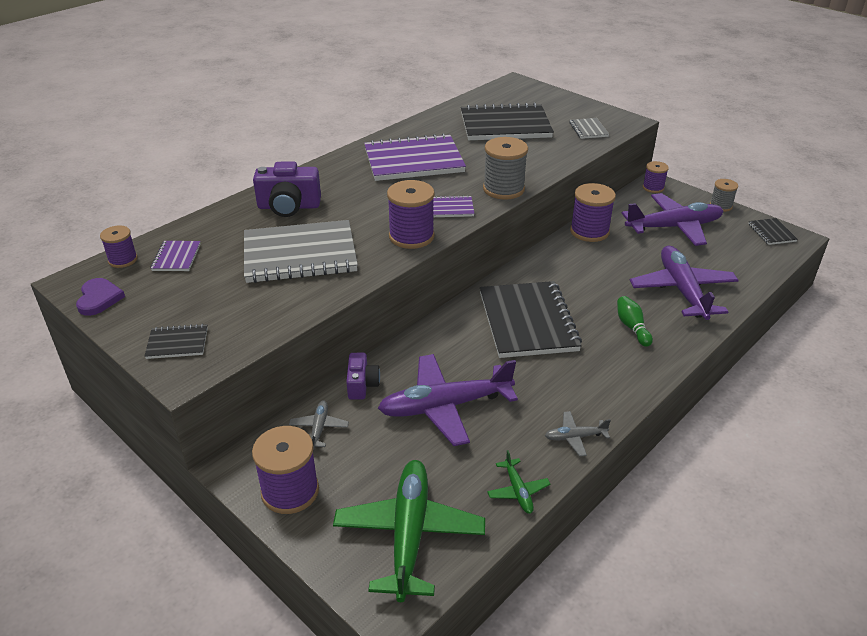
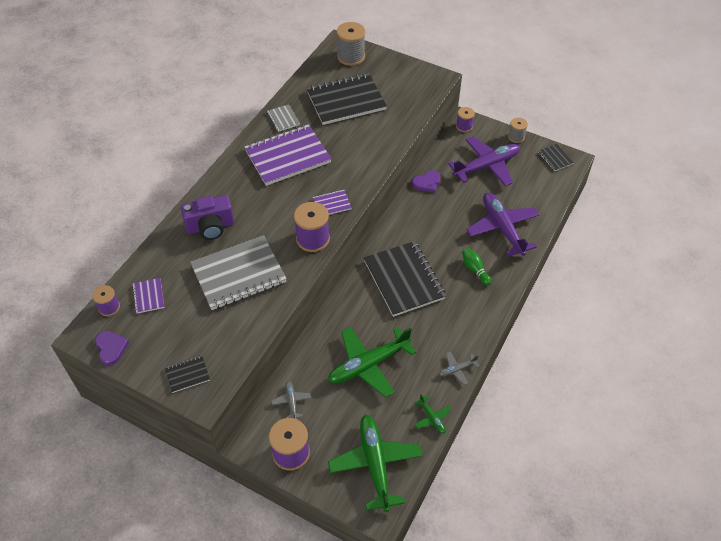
camera: 15 degrees left, 15 degrees up
(362, 385) = (307, 360): purple camera -> none
(444, 406) = (368, 365): purple plane -> green plane
(503, 189) = (364, 175): grey spool -> grey spool (351, 56)
(588, 130) = (411, 94): grey notebook -> grey notebook (283, 119)
(589, 231) = (427, 183): purple spool -> purple heart

